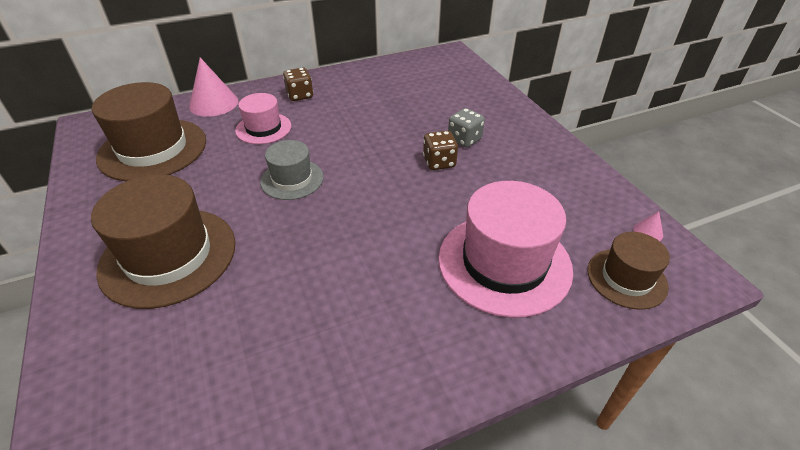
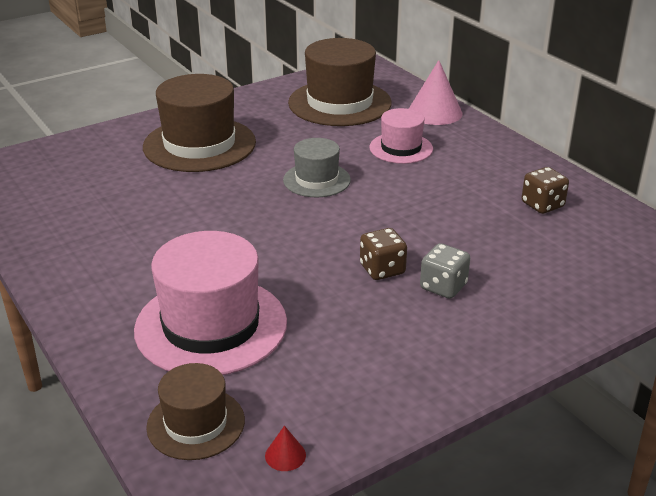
camera: 80 degrees right, 10 degrees down
(300, 95) = (482, 157): brown dice -> brown dice (542, 205)
(648, 232) = (285, 455): pink cone -> red cone

